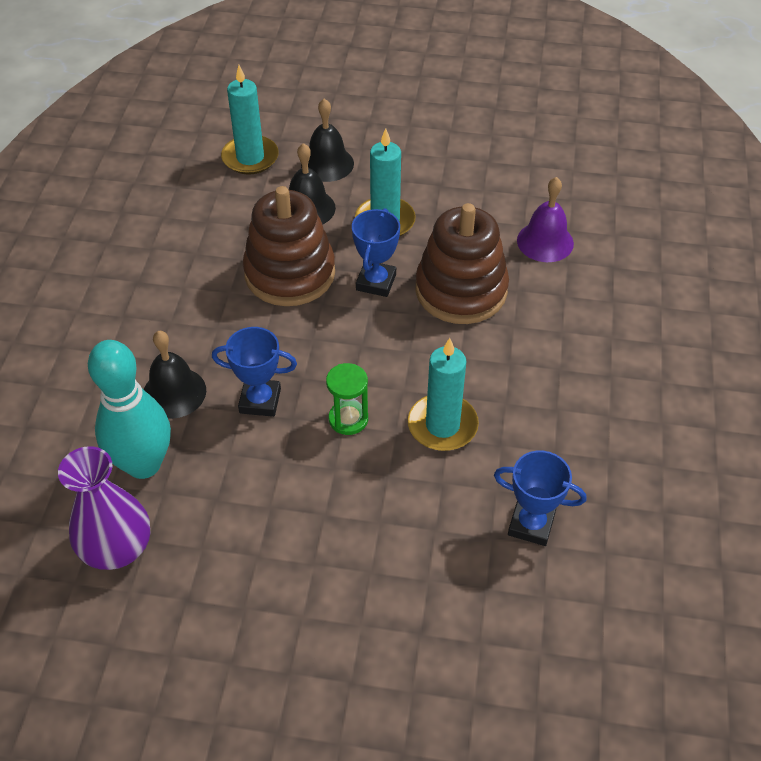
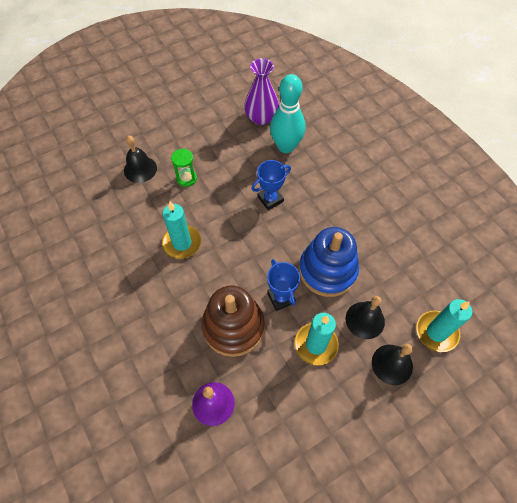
camera: 140 degrees right, 10 degrees up
(174, 392) = (308, 178): black bell -> black bell (140, 169)
(290, 273) = (327, 270): brown stacking toy -> blue stacking toy
(348, 419) = (225, 217): green hourglass -> green hourglass (186, 178)
(531, 524) = (111, 226): blue trophy -> none

